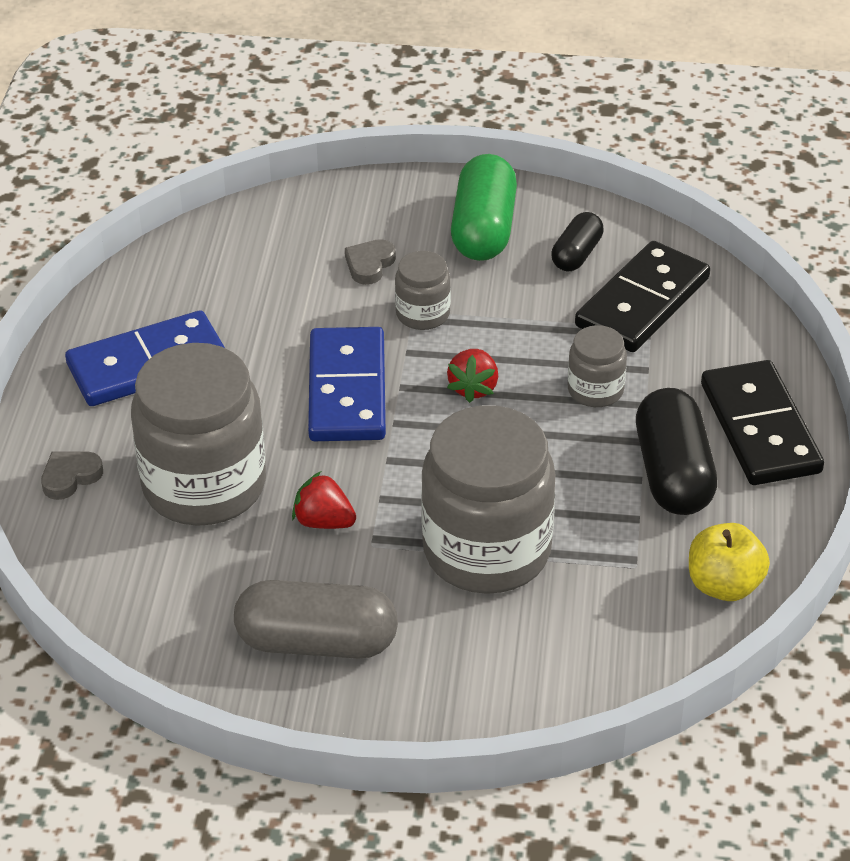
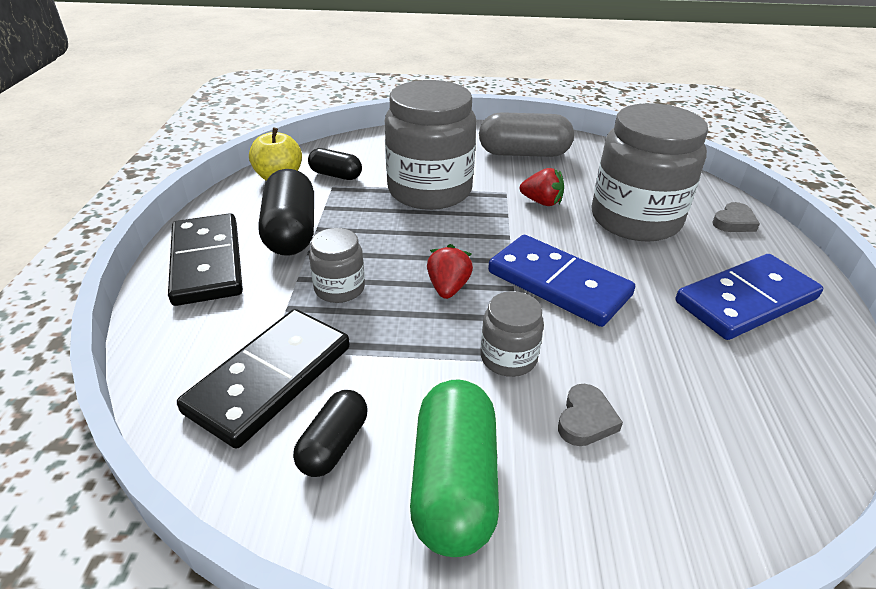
camera: 175 degrees right, 5 degrees down
(347, 390) = (558, 284): blue domino -> blue domino turned 45 degrees counterclockwise
(635, 590) = (336, 175): none -> black capsule

